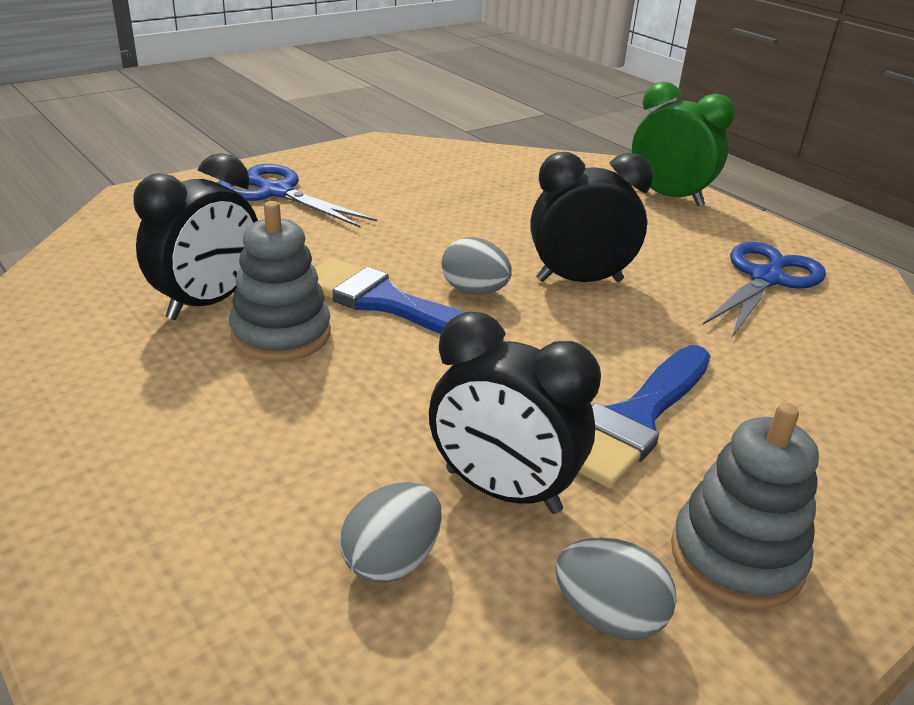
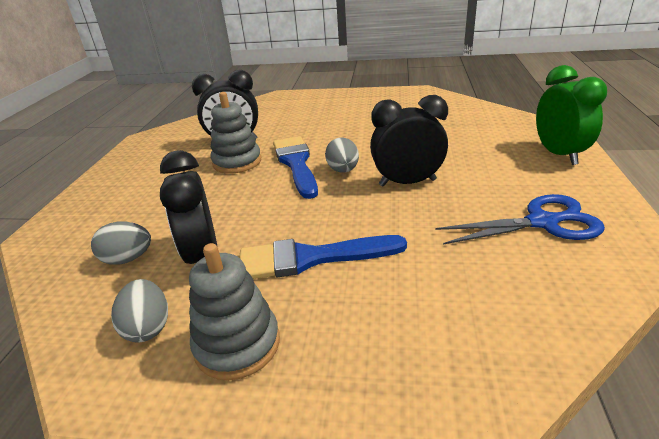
camera: 50 degrees right, 0 degrees up
(276, 192) = (332, 104): blue scissors -> none
(579, 280) = (407, 182): black clock -> black clock turned 45 degrees counterclockwise

